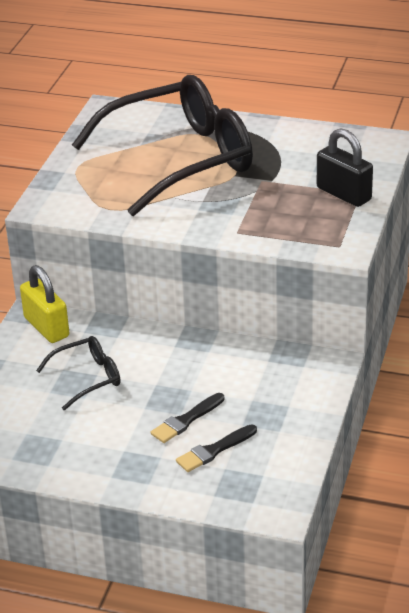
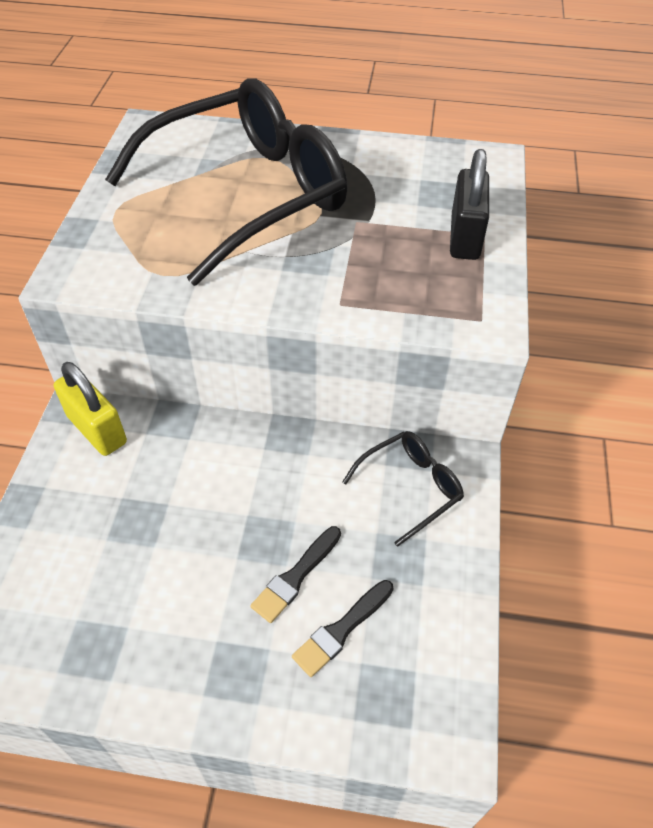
camera: 10 degrees left, 15 degrees up
(87, 378) = (156, 511): black glasses -> black glasses (410, 488)
(344, 194) = (465, 237): black padlock -> black padlock turned 60 degrees clockwise

